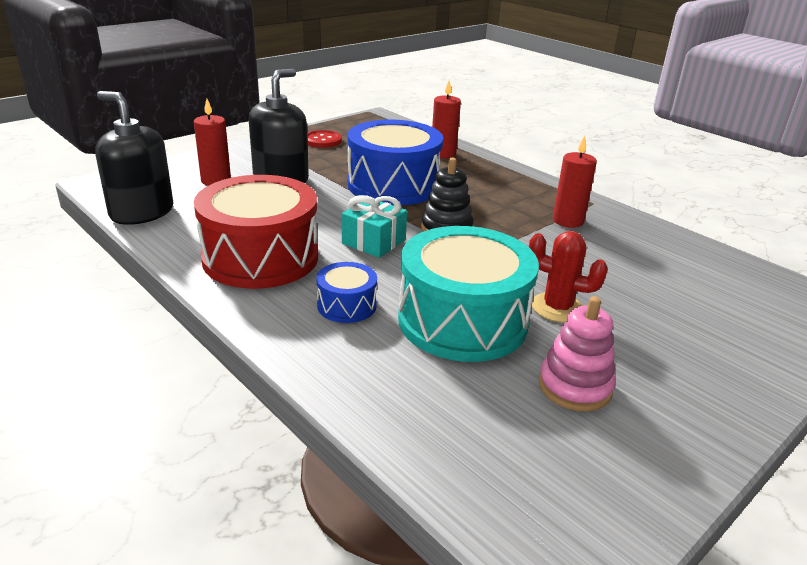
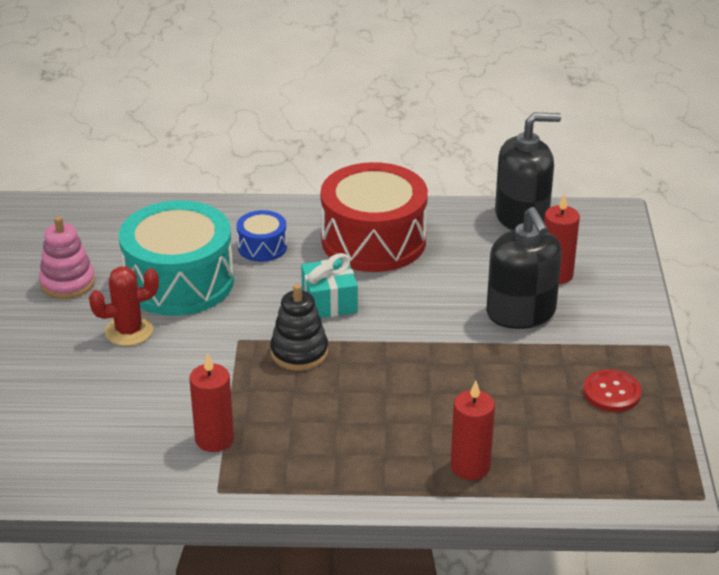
camera: 135 degrees right, 5 degrees up
(393, 185) = (425, 375): blue drum -> none

